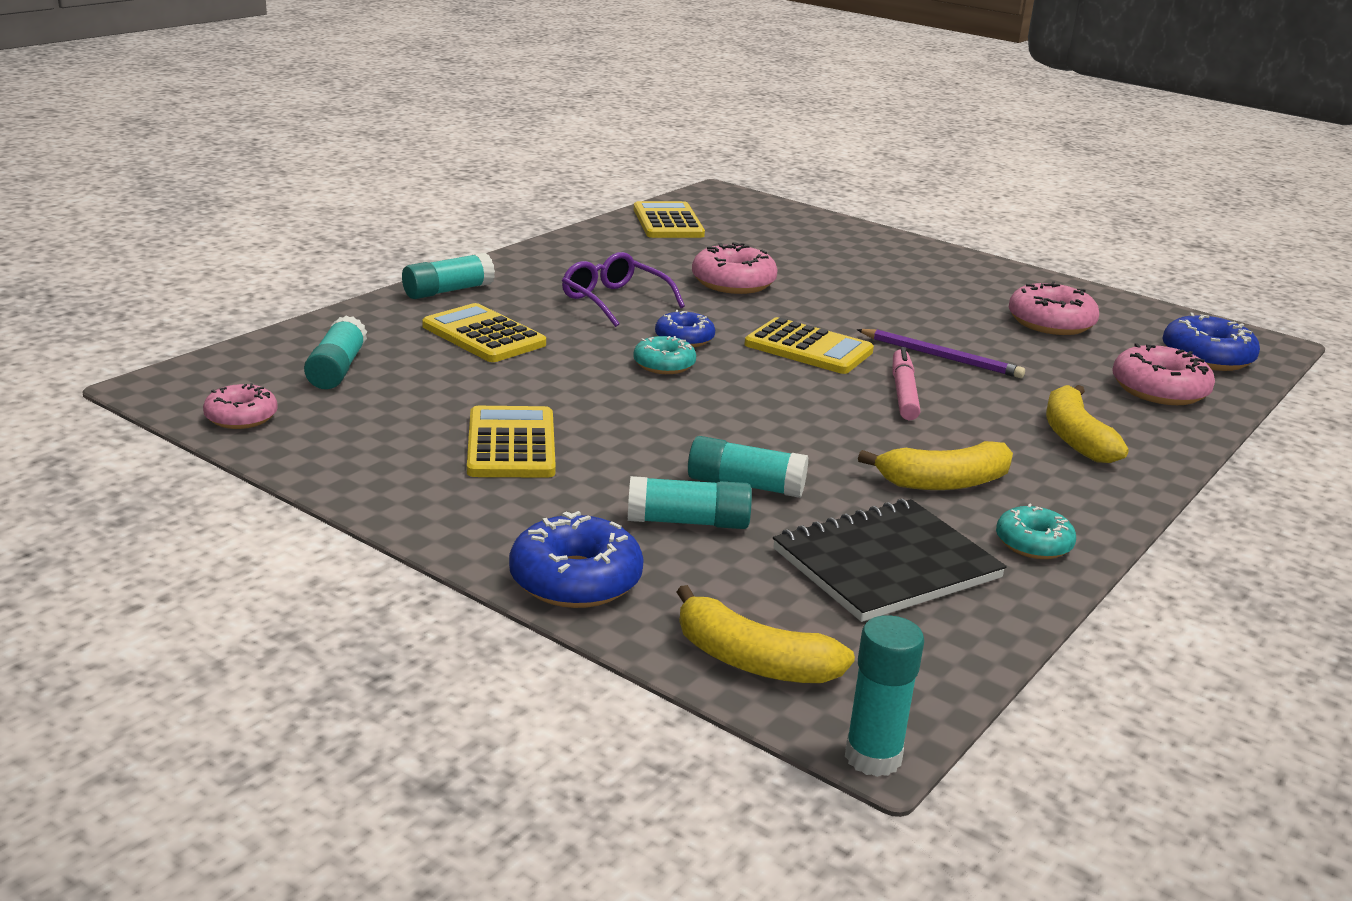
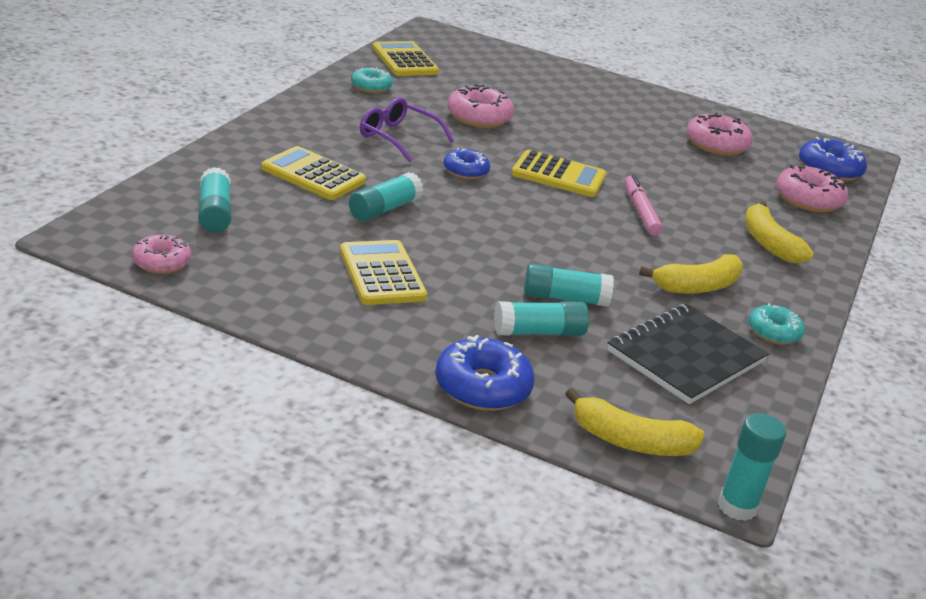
camera: 15 degrees left, 5 degrees up
(448, 291) = (265, 133): turquoise glue stick -> turquoise glue stick (384, 209)
(664, 365) = (461, 195): turquoise donut -> turquoise donut (371, 87)
(941, 357) = (654, 178): purple pencil -> none

